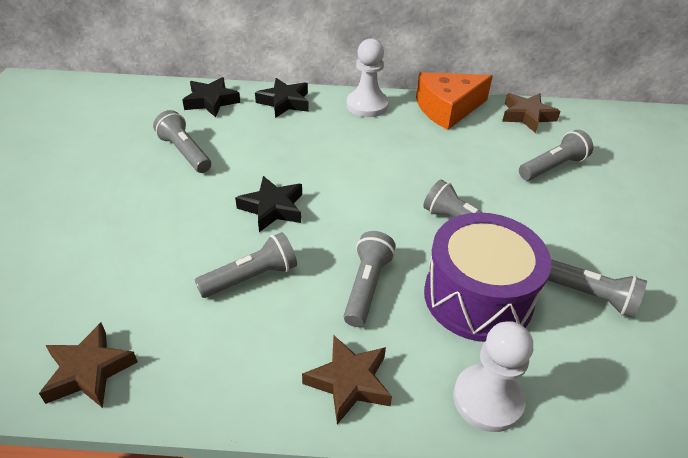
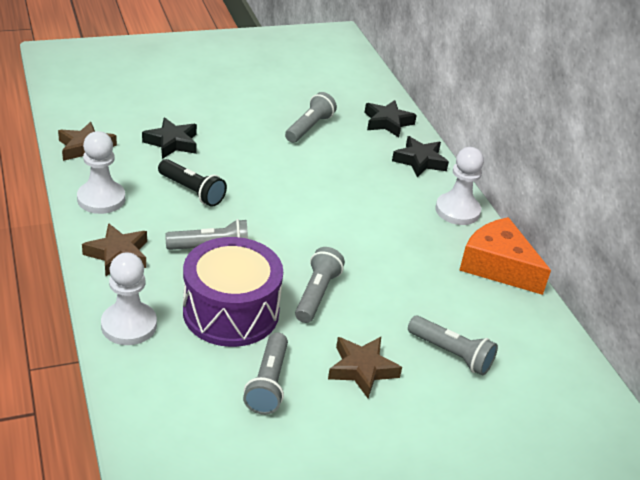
camera: 65 degrees right, 5 degrees down
(222, 377) = (101, 199): none -> white pawn
(251, 277) = (192, 191): grey flashlight -> black flashlight
(272, 208) = (271, 185): black star -> black star (172, 143)
(527, 116) = (536, 329): brown star -> brown star (362, 369)

